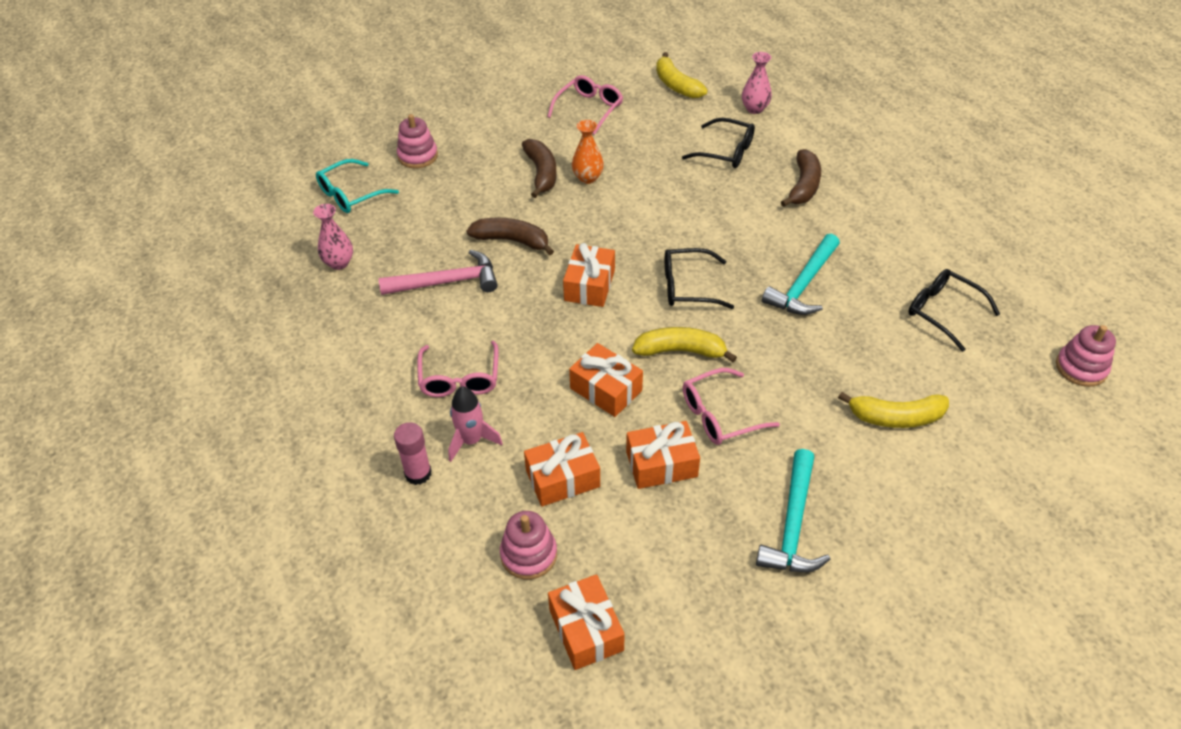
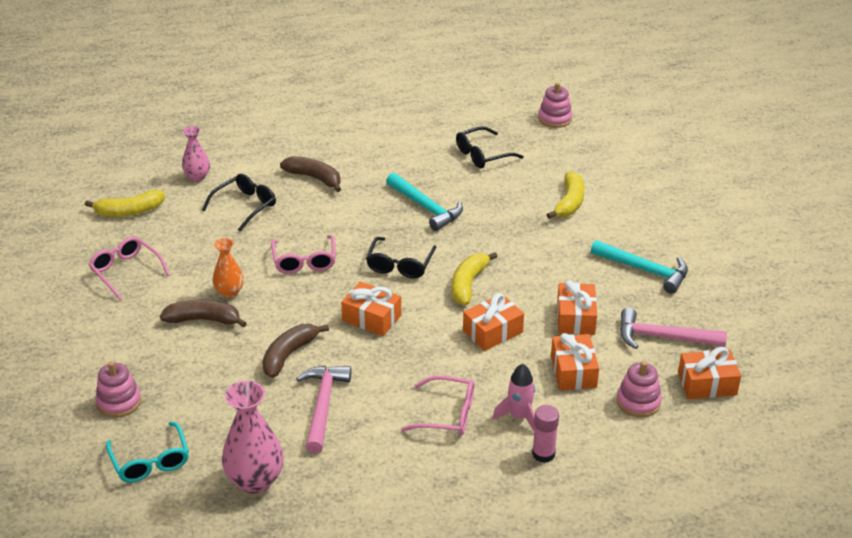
camera: 75 degrees left, 10 degrees down
(339, 263) = (255, 480): pink vase -> pink vase, size x1.68
(661, 566) = (663, 337): none -> pink hammer
(719, 415) = (539, 280): pink glasses -> pink glasses (304, 261)

